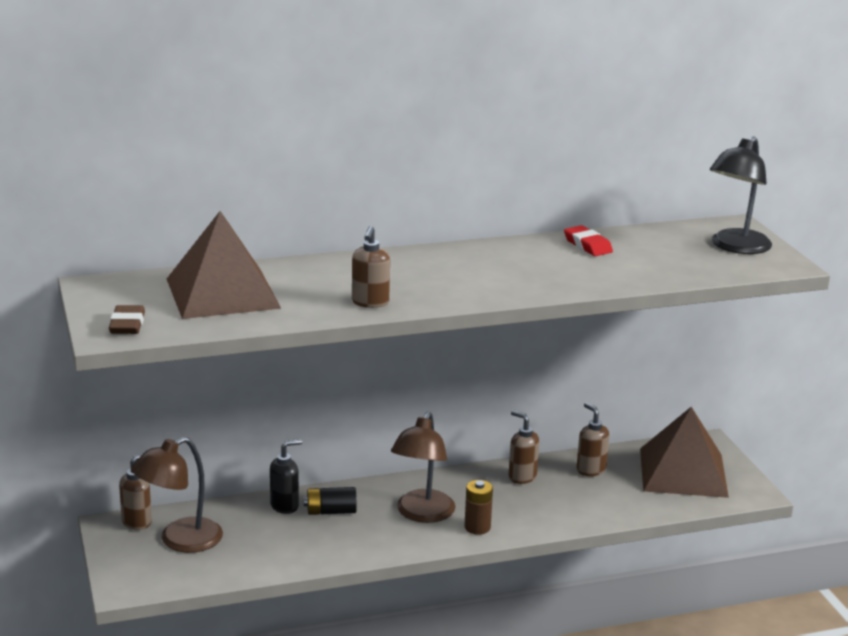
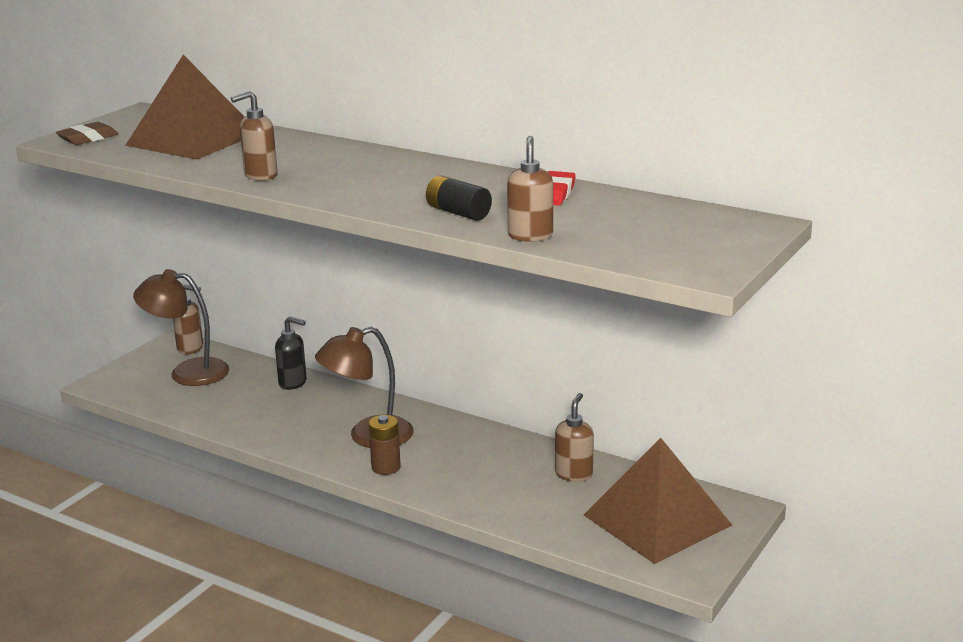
camera: 50 degrees right, 0 degrees up
(331, 511) = (313, 402): black battery -> black battery (458, 213)
(522, 477) = (503, 450): brown soap dispenser -> brown soap dispenser (530, 235)
(736, 247) = (698, 240): black lamp -> none

